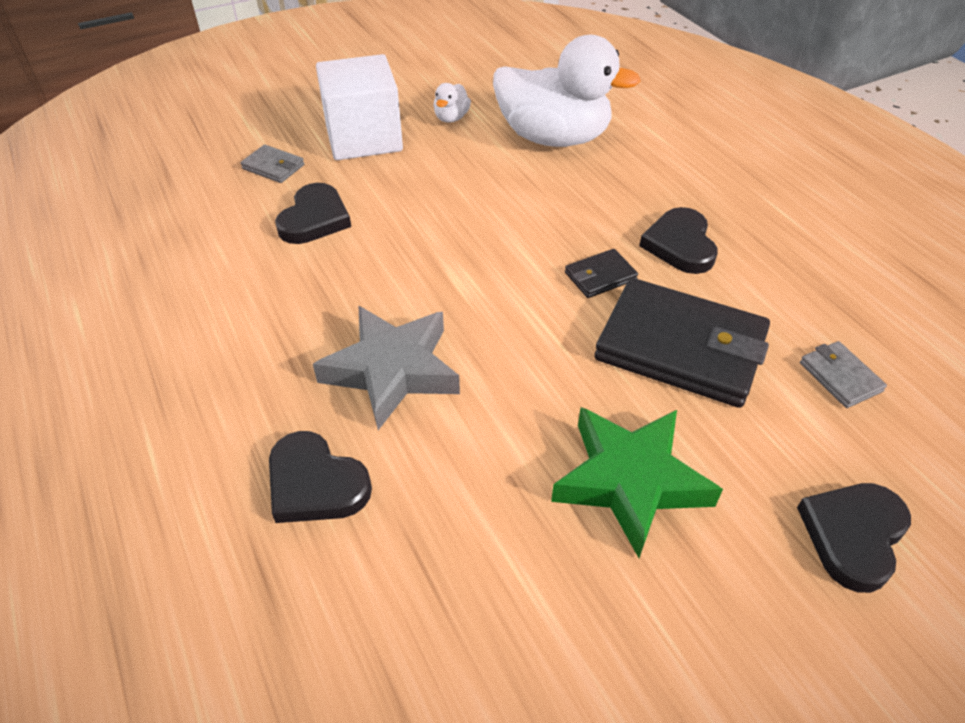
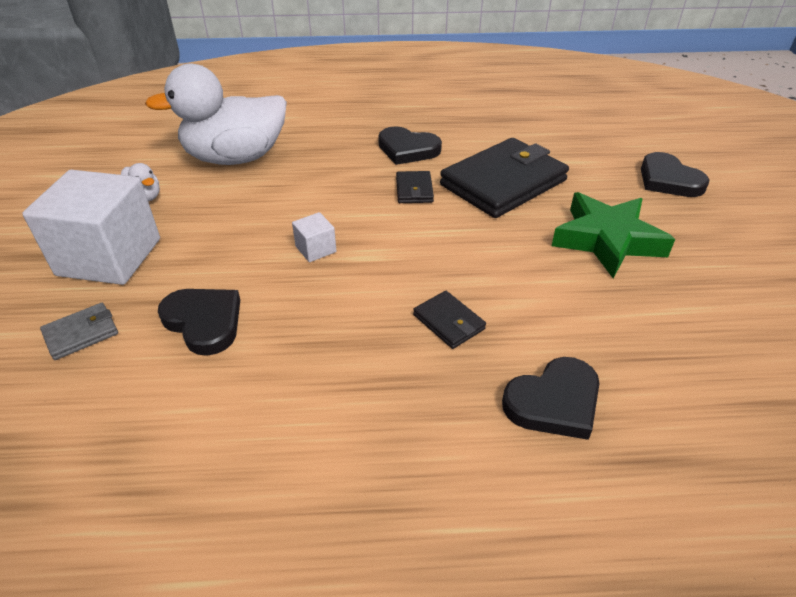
camera: 65 degrees left, 5 degrees down
(392, 370) = (448, 322): grey star -> black wallet
(447, 243) = (316, 249): none -> white cube
(553, 138) = (236, 158): white duck -> white duck turned 150 degrees counterclockwise
(840, 377) = (556, 141): grey wallet -> none

